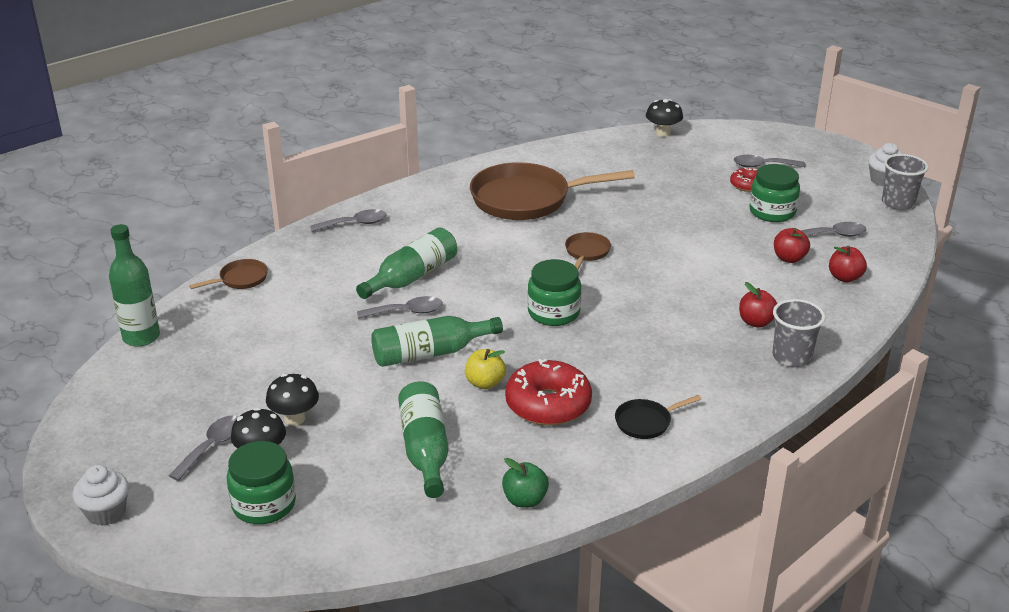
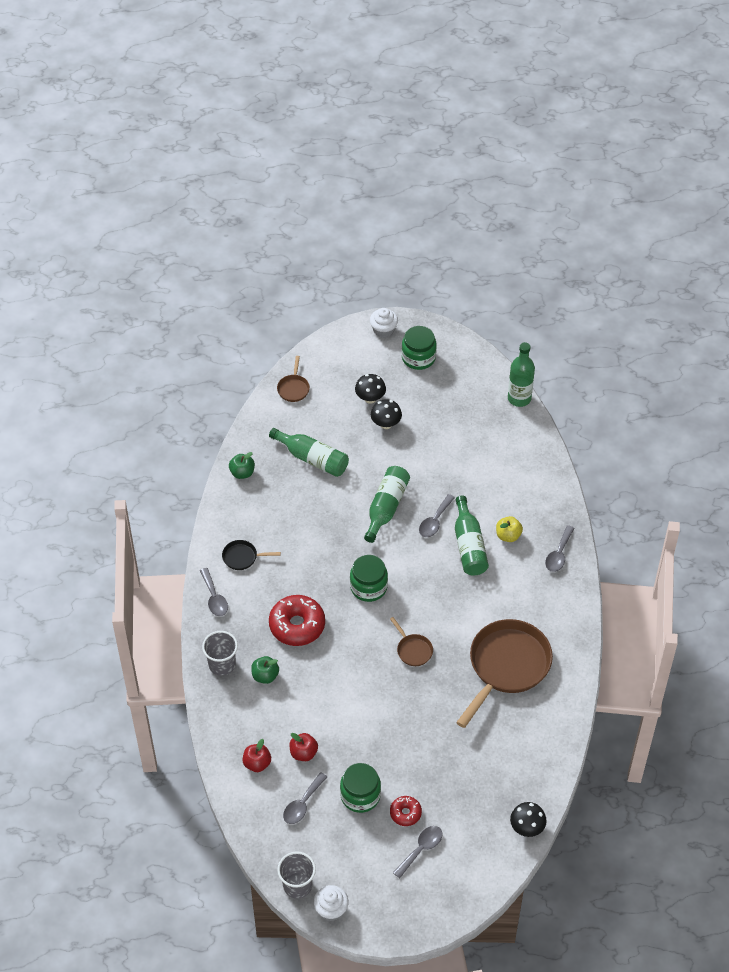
camera: 130 degrees right, 20 degrees up
(212, 446) = (395, 384): grey spoon -> grey spoon (214, 598)
(240, 279) = (541, 466): brown pan -> brown pan (293, 388)
(264, 504) = (334, 383): green jar -> green jar (418, 357)
(485, 383) = (338, 514): yellow apple -> yellow apple (508, 535)
(548, 404) = (295, 528): red donut -> red donut (297, 625)
(646, 422) = (242, 557): black pan -> black pan turned 105 degrees counterclockwise
(756, 322) = (265, 676): red apple -> green apple

